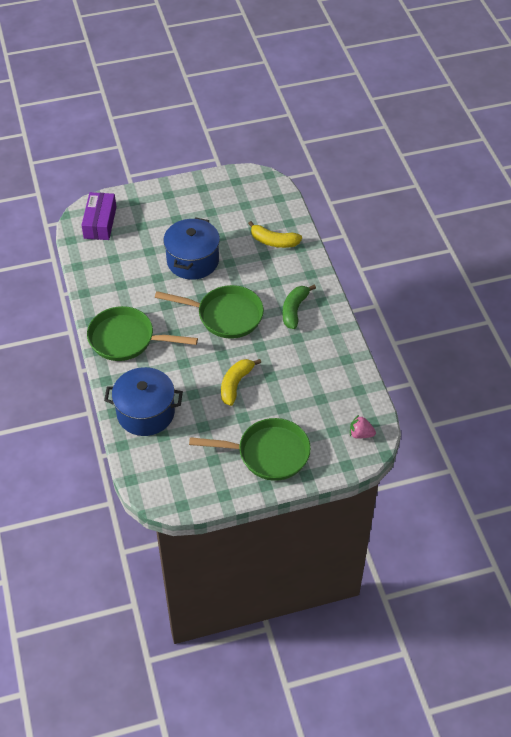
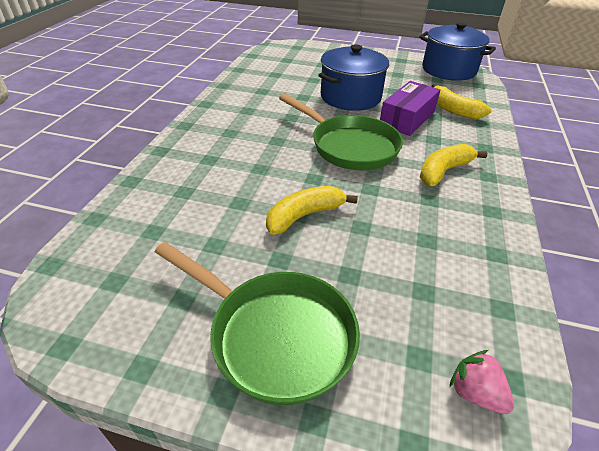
camera: 30 degrees right, 10 degrees down
(100, 222) = (288, 53): purple box -> purple box (407, 118)
(126, 339) = (222, 127): green pan -> none
(145, 413) = (163, 197): blue pot -> blue pot (448, 70)
(294, 310) = (443, 171): green banana -> yellow banana

